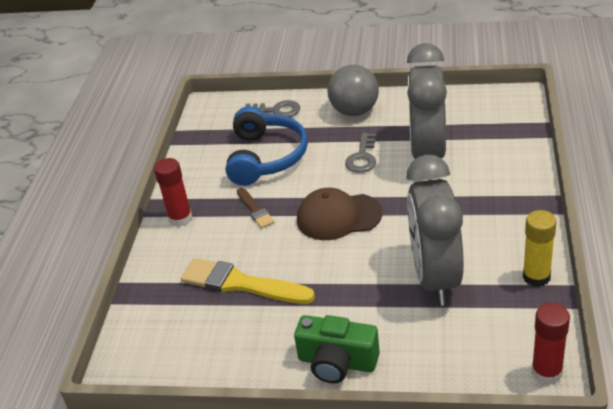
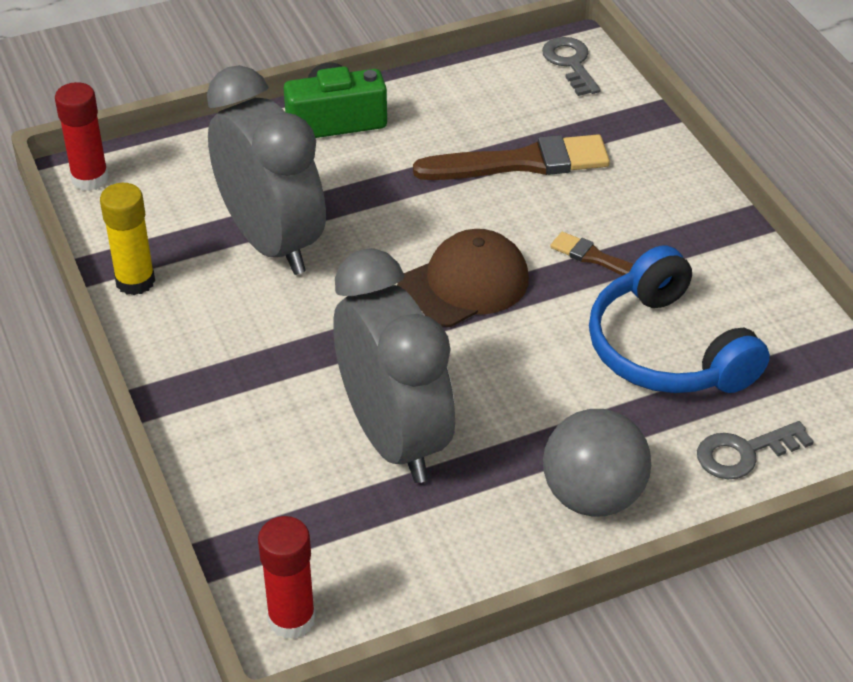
camera: 145 degrees right, 5 degrees up
(180, 218) = (694, 215): red glue stick -> red glue stick (291, 619)
(241, 284) = (521, 162): yellow brush -> brown brush
(362, 157) = (503, 398): grey key -> grey key (570, 63)

